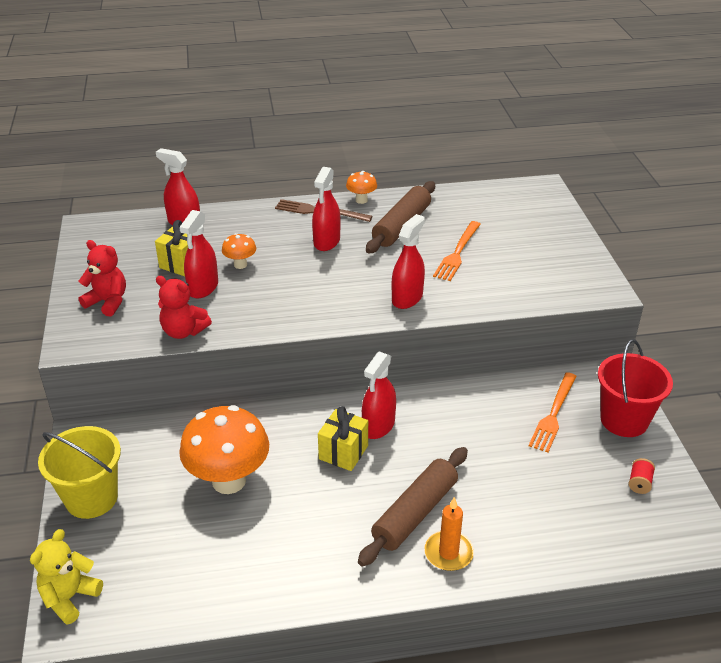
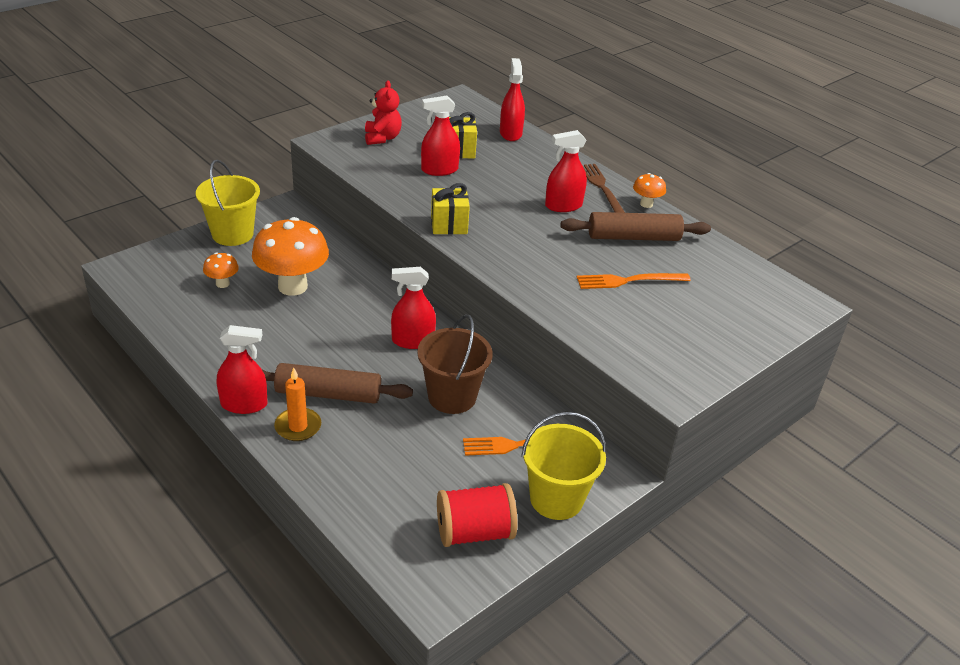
camera: 55 degrees right, 0 degrees up
(70, 597) = (143, 260): yellow teddy bear -> none
(183, 331) = (380, 180): red teddy bear -> none
(240, 265) = (485, 176): orange mushroom -> orange mushroom (222, 283)
(343, 452) = (366, 332): yellow gift -> yellow gift (449, 225)
(407, 298) = (529, 272): red spray bottle -> red spray bottle (244, 404)
(470, 431) = (452, 397): none -> brown bucket
(624, 420) = (556, 499): red bucket -> yellow bucket
(639, 483) = (474, 532): red spool -> red spool, size x2.25

